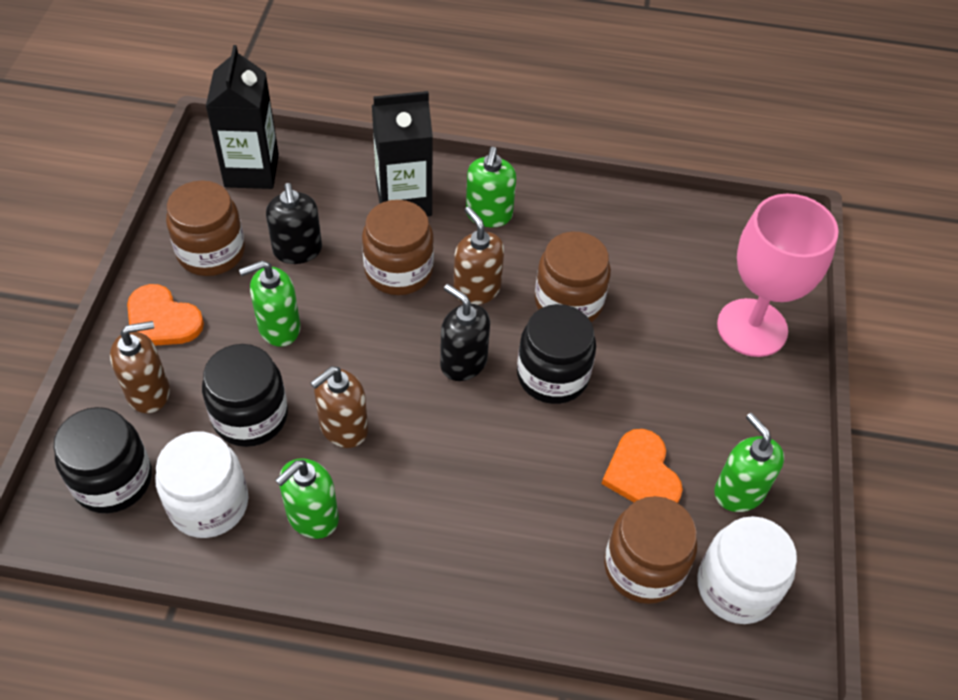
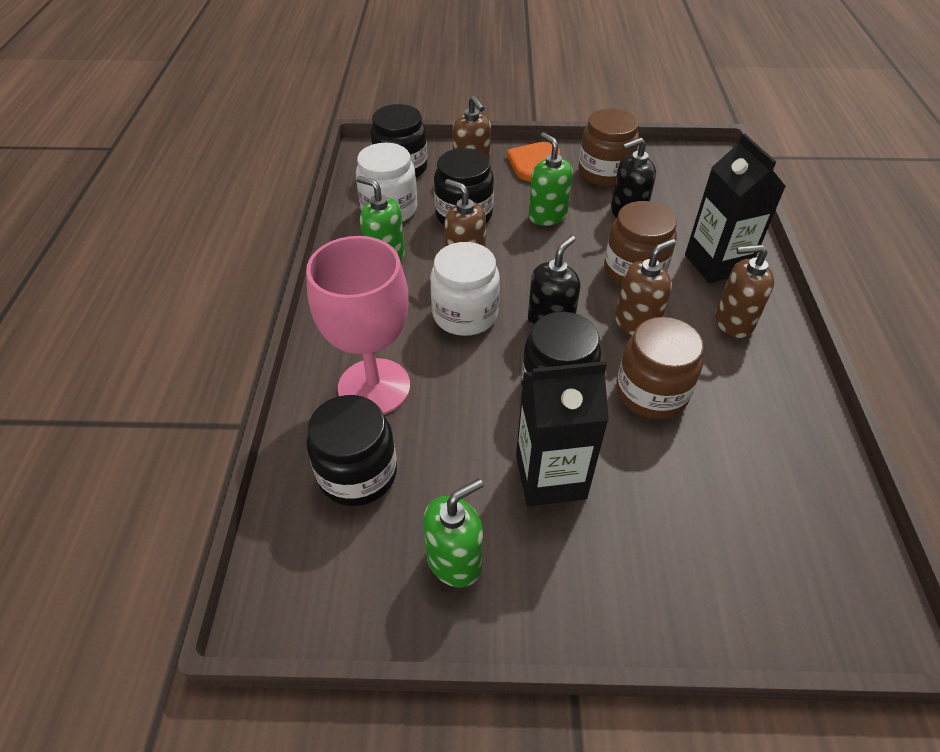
camera: 85 degrees right, 5 degrees down
(251, 170) = (696, 177): black carton -> black carton (550, 477)
(489, 215) = (733, 322): green soap dispenser -> brown soap dispenser
(642, 473) = (461, 467): orange heart -> none
(643, 567) = (358, 473): brown jar -> black jar
(736, 587) = (340, 558): white jar -> white jar (465, 314)
(752, 328) = (691, 575): pink goblet -> pink goblet (374, 387)

